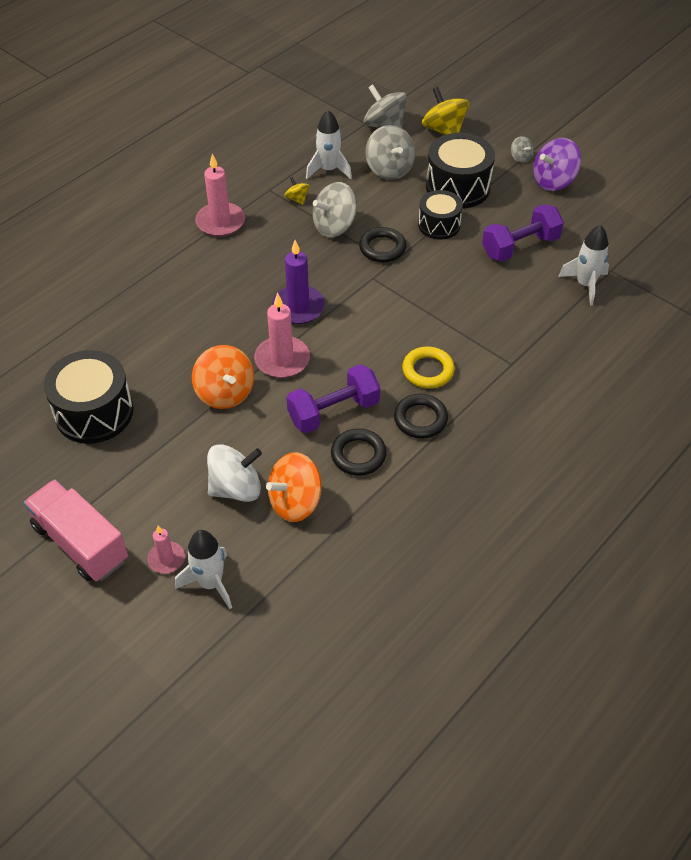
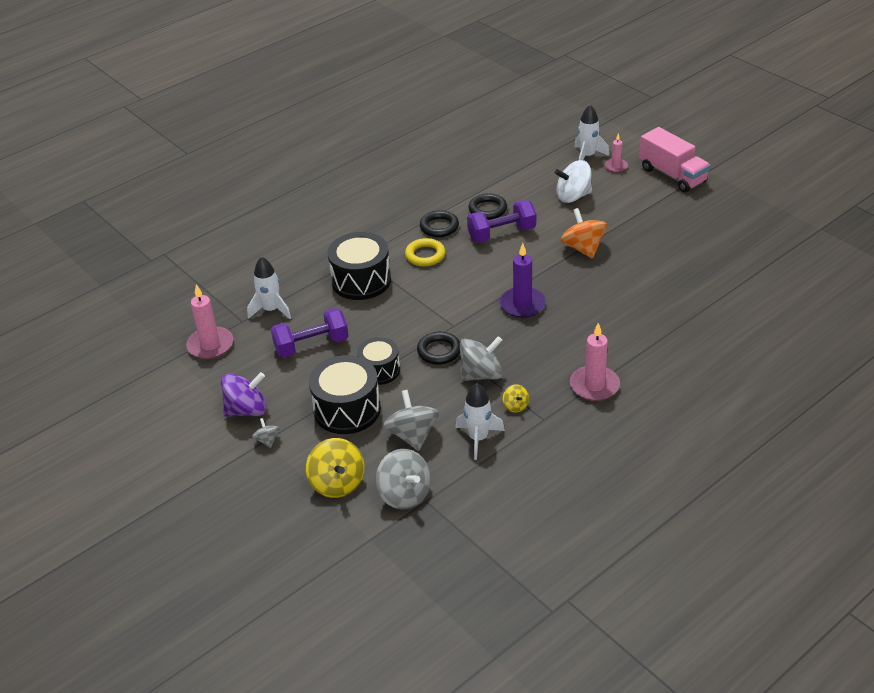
camera: 170 degrees left, 10 degrees down
(94, 412) = (682, 241): black drum -> black drum (361, 280)
(282, 359) = (538, 267): pink candle -> pink candle (210, 345)
(295, 502) = (533, 188): orange spinning top -> none

